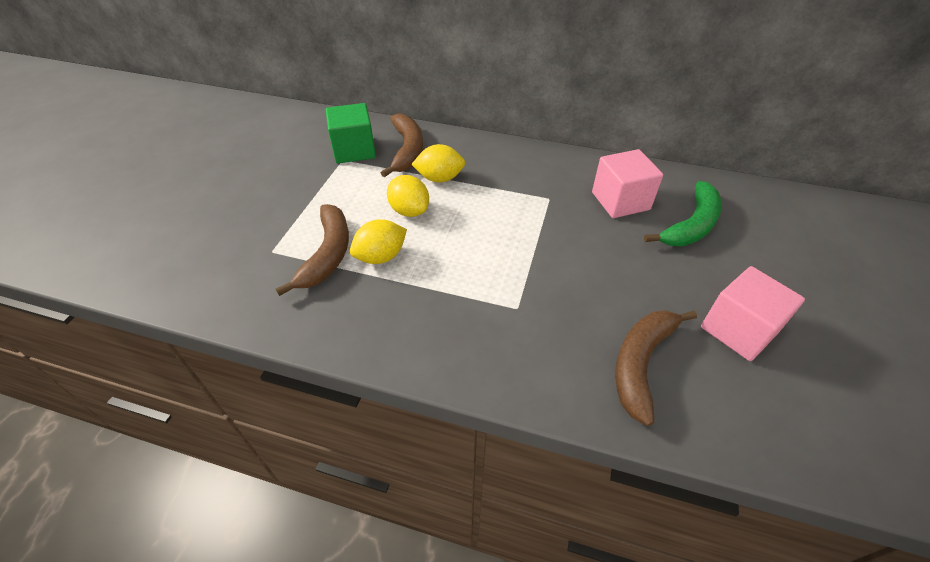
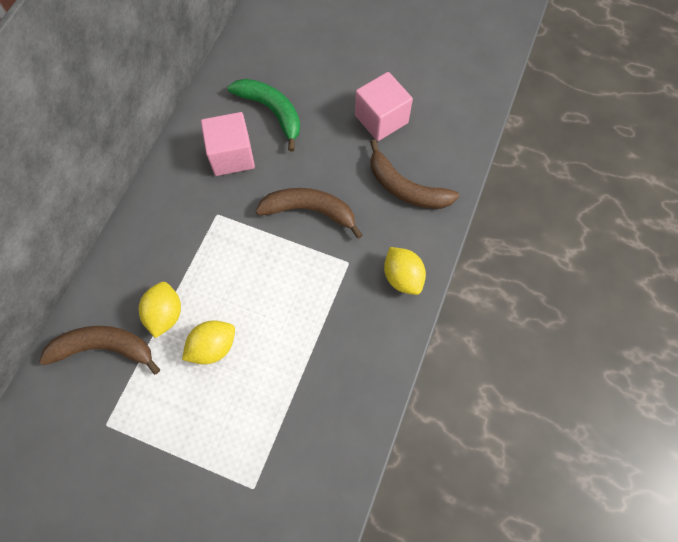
camera: 85 degrees left, 20 degrees up
(327, 254) = (265, 428): brown banana -> brown banana (310, 211)
(354, 150) = (89, 411): green cube -> none
(381, 256) = (276, 375): yellow lemon -> yellow lemon (402, 277)

